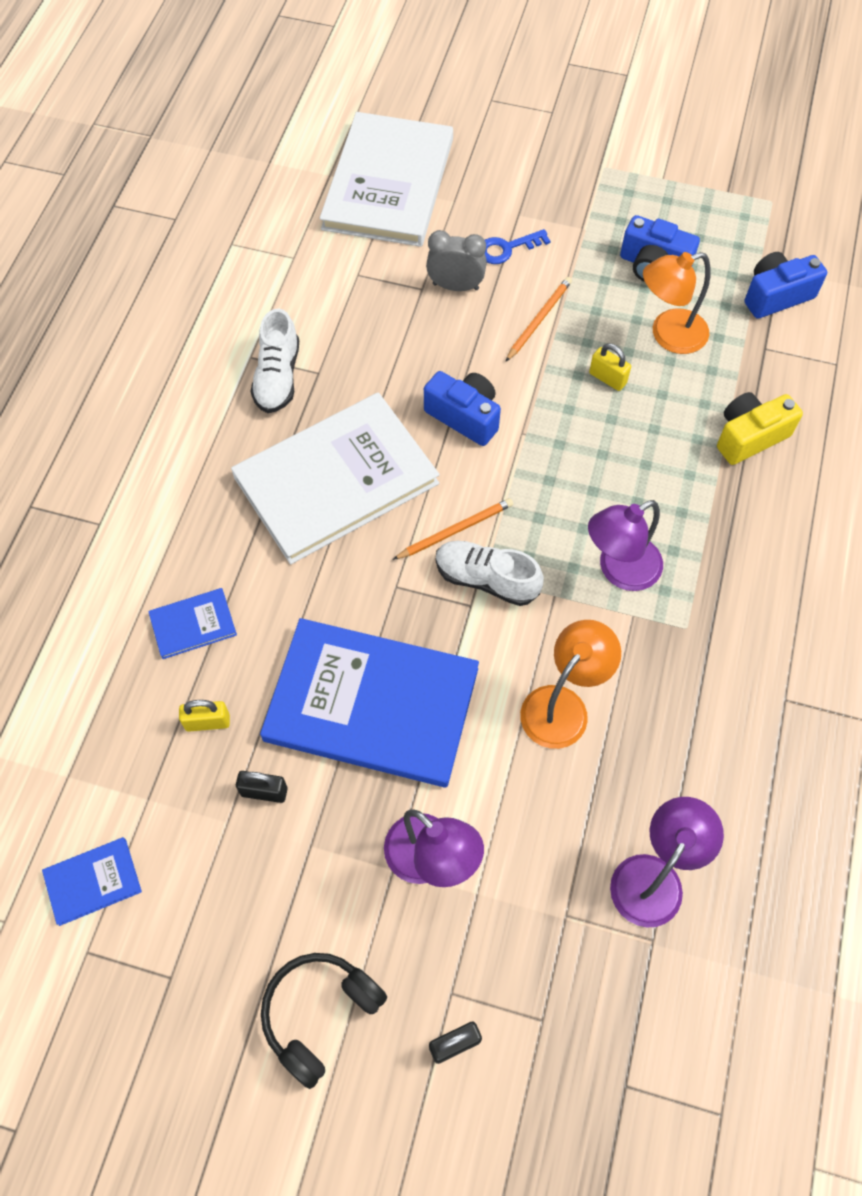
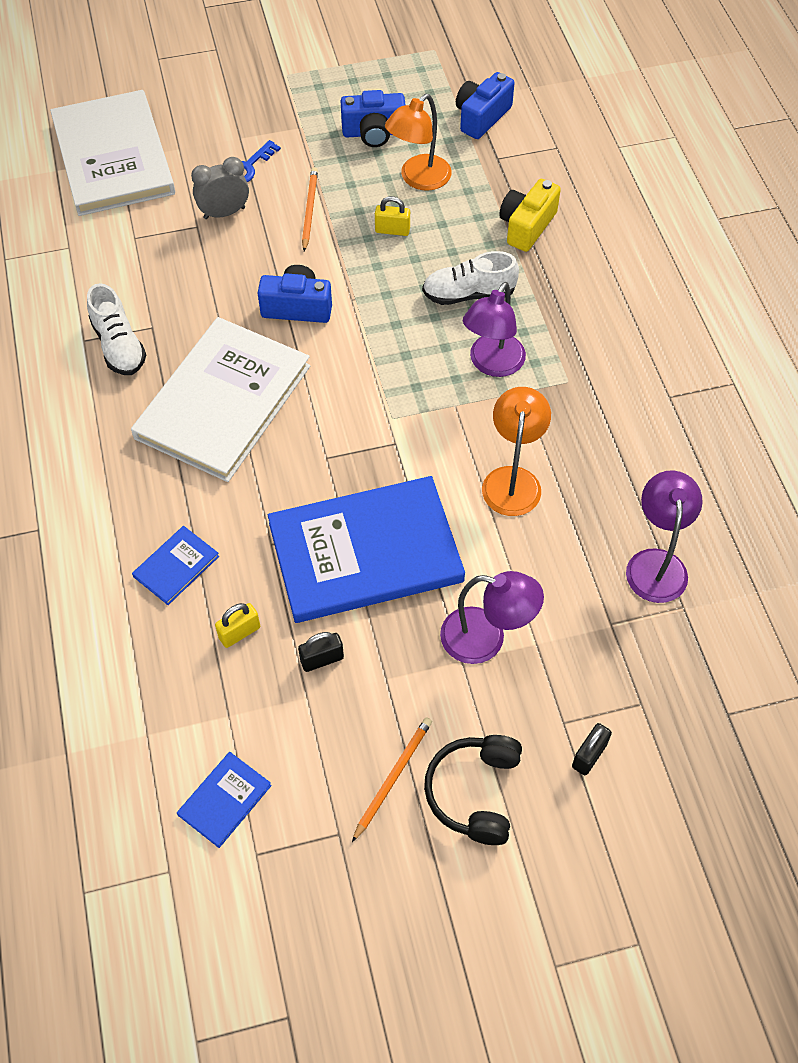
camera: 30 degrees left, 5 degrees down
(455, 530) = (346, 394): orange pencil -> orange pencil (393, 777)
(486, 579) = (394, 418): white shoe -> white shoe (468, 294)

